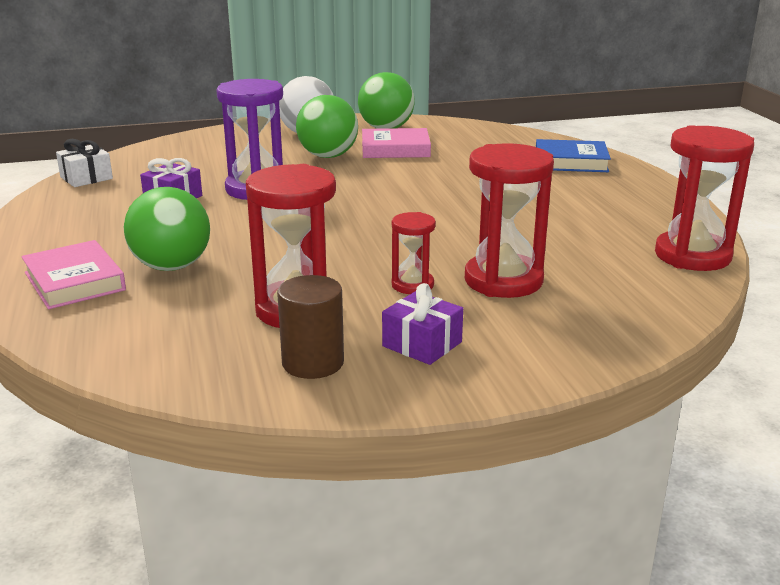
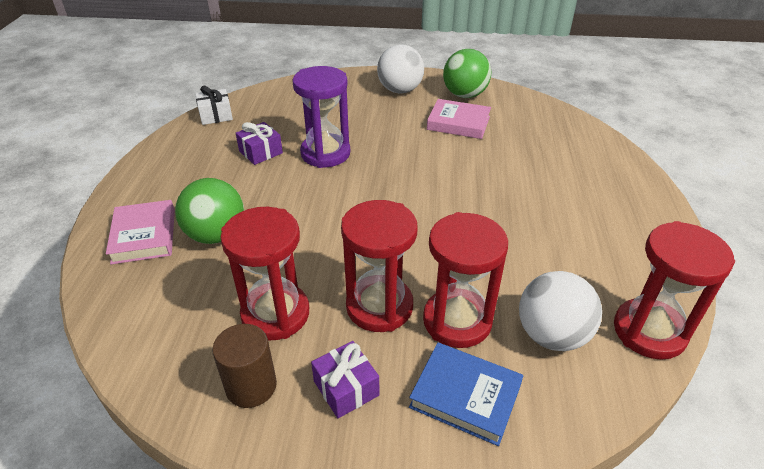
camera: 20 degrees right, 15 degrees up
(328, 156) = (400, 122): green ball -> none
(412, 285) = (379, 306): red hourglass -> red hourglass, size x1.87
(571, 162) = (601, 169): blue book -> blue book (465, 396)
(604, 273) = (551, 335): none -> white ball

